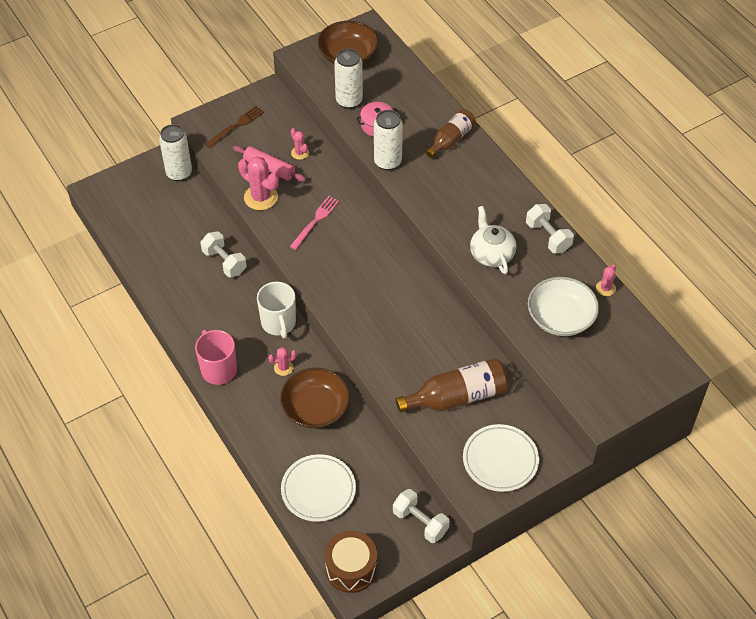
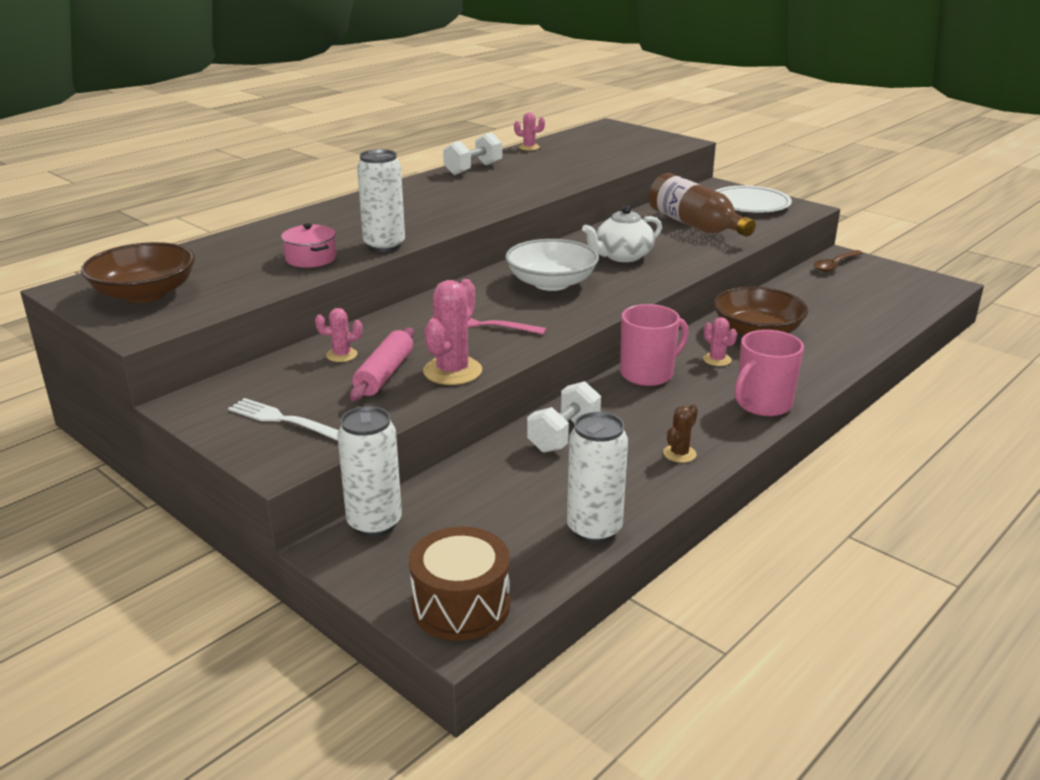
camera: 105 degrees left, 25 degrees down
(184, 308) = (679, 454): none -> brown cactus
(236, 126) = (284, 420): brown fork -> white fork
(279, 323) = (648, 374): white mug -> pink mug
(300, 153) = (341, 355): pink cactus -> pink cactus turned 45 degrees clockwise
(318, 490) = (861, 315): white plate -> none
(349, 101) = (258, 281): white can -> white can (594, 529)
(351, 568) = (927, 288): brown drum -> brown drum (461, 606)
(420, 522) = (835, 265): white dumbbell -> brown spoon
(451, 140) = (330, 218): brown bottle -> none
(491, 253) = (514, 187): white teapot -> white teapot (622, 256)
(560, 318) = (581, 159): white bowl -> white bowl (551, 283)

